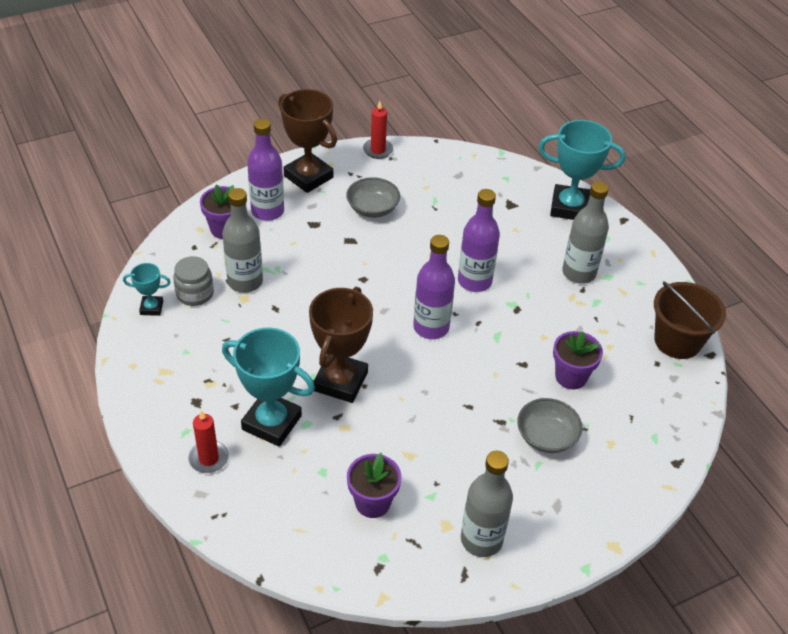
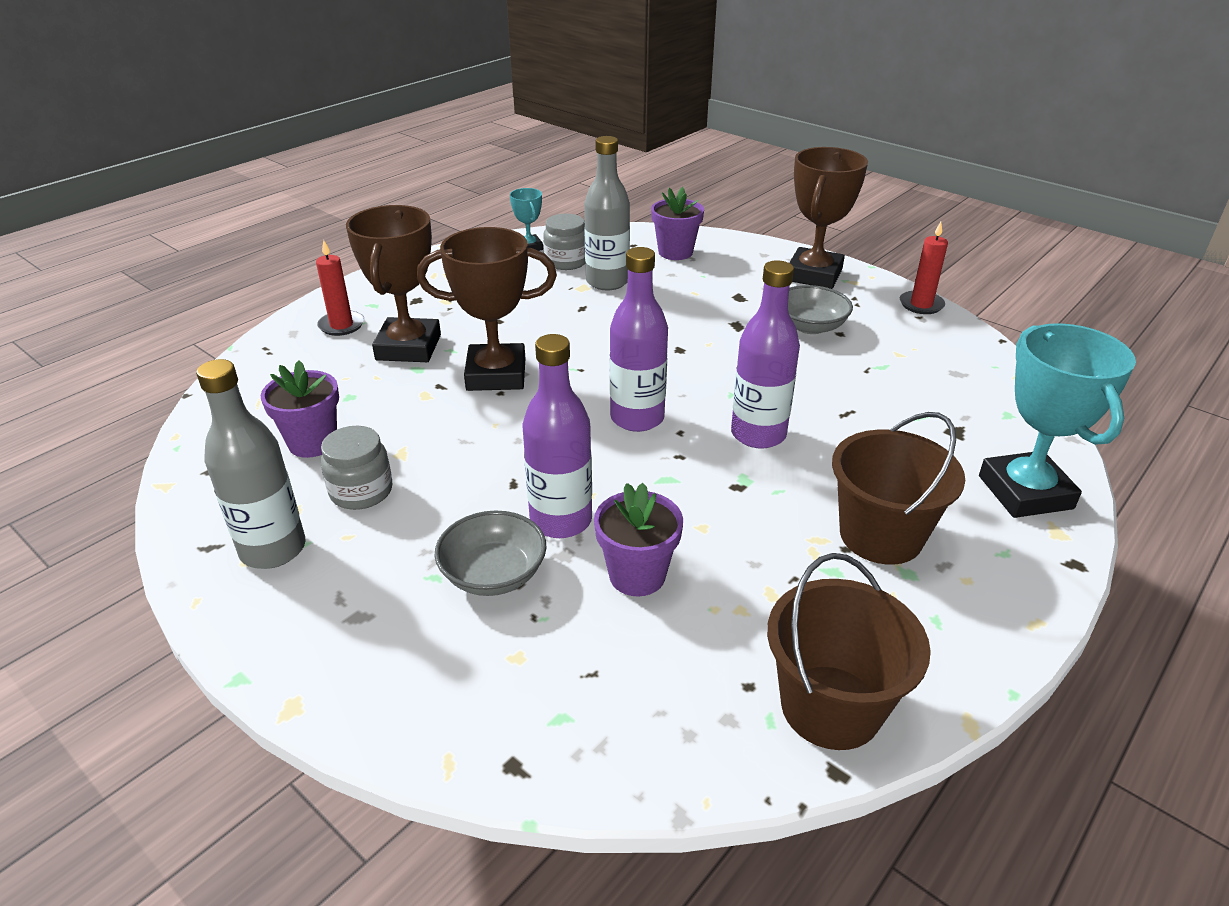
camera: 70 degrees right, 10 degrees down
(267, 211) = (728, 267): purple bottle -> purple bottle (561, 520)
(272, 422) = (408, 347): turquoise trophy -> brown trophy
(442, 484) = (361, 491): none -> grey jar
(579, 273) = (880, 535): grey bottle -> brown bucket

